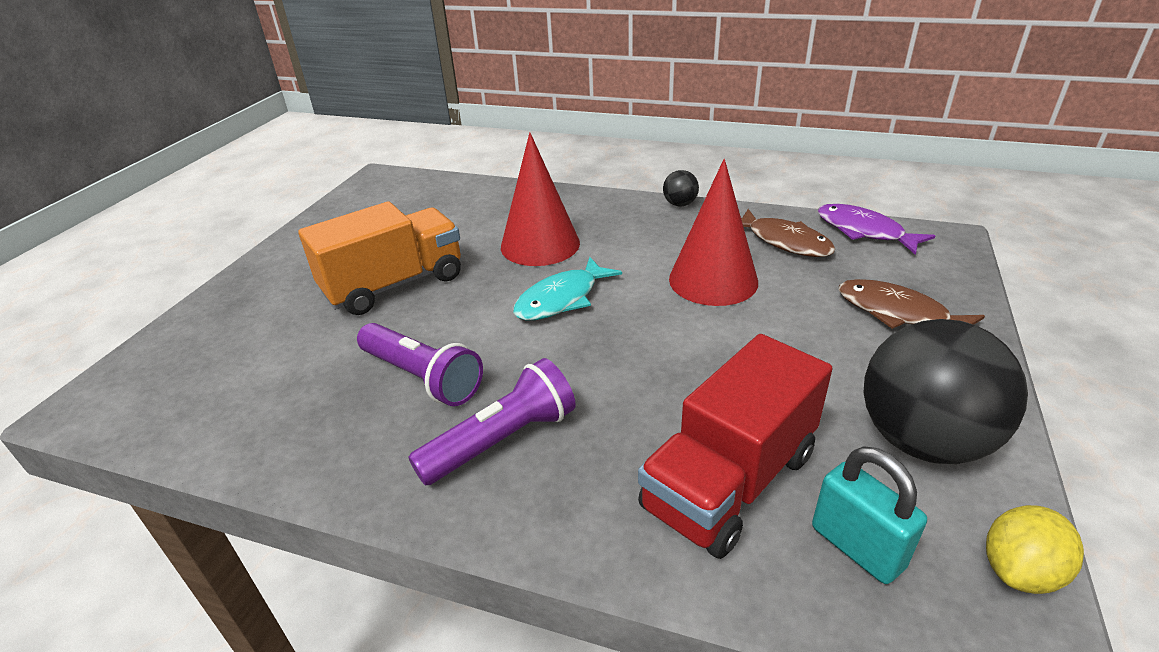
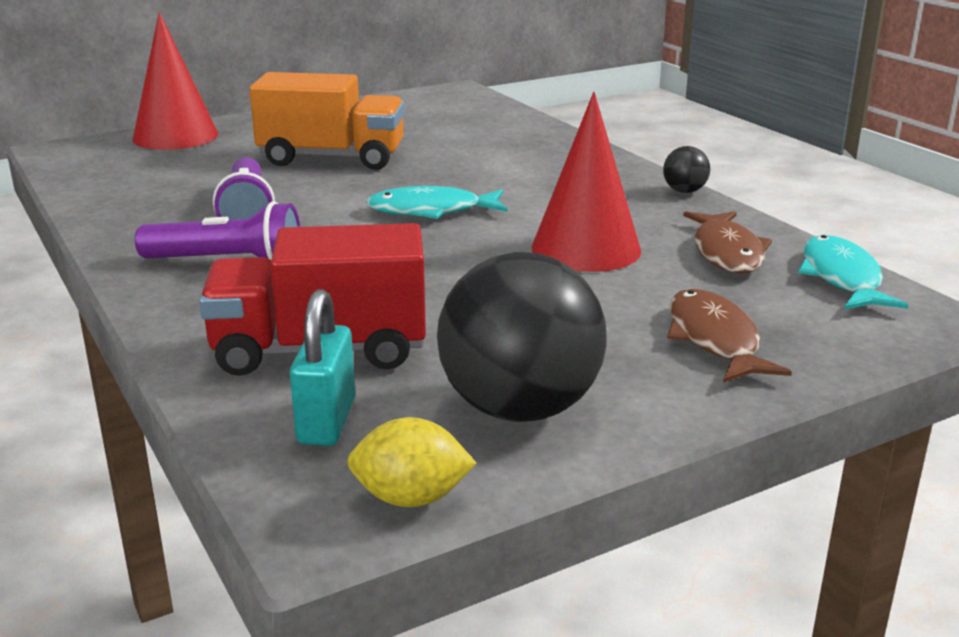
camera: 40 degrees right, 10 degrees down
(540, 245) = (490, 174): red cone -> red cone (175, 136)
(864, 231) = (842, 278): purple fish -> turquoise fish

